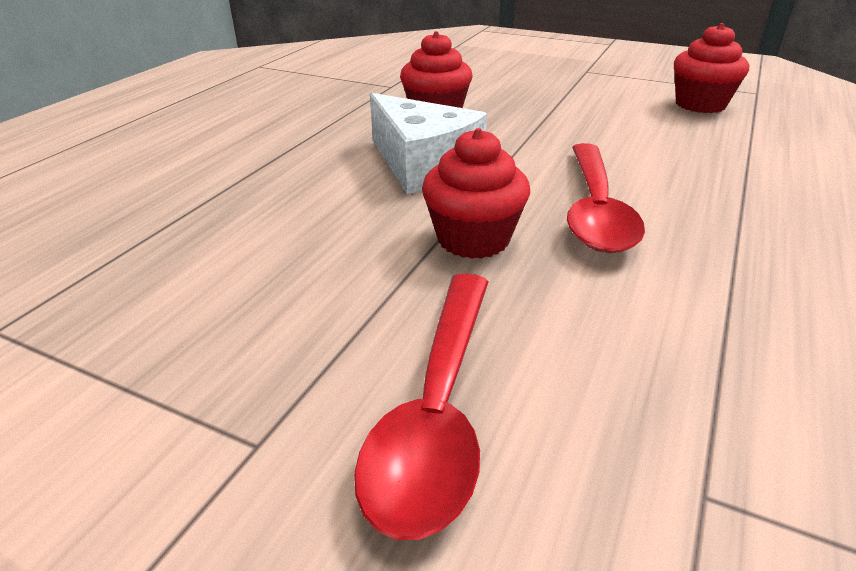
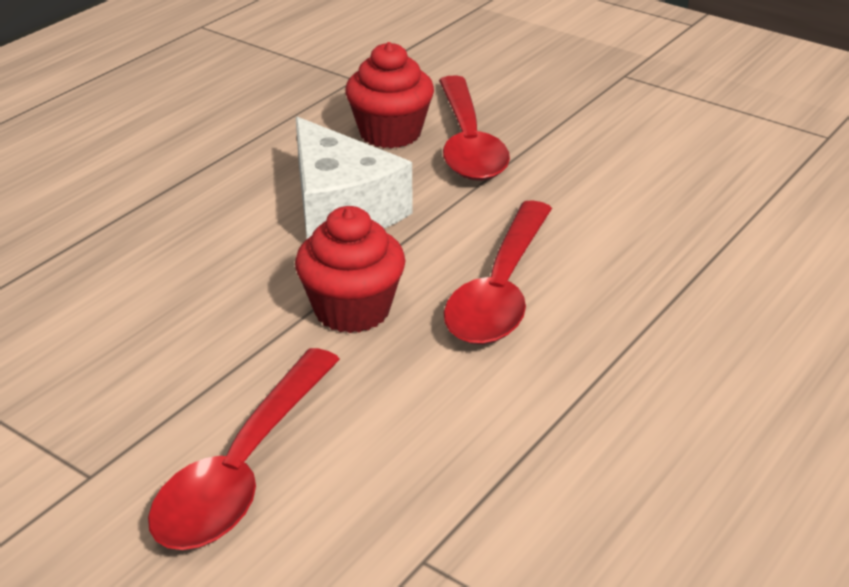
camera: 10 degrees right, 0 degrees up
(500, 116) = (468, 143): none -> red spoon
(700, 104) = (734, 150): red cupcake -> none

